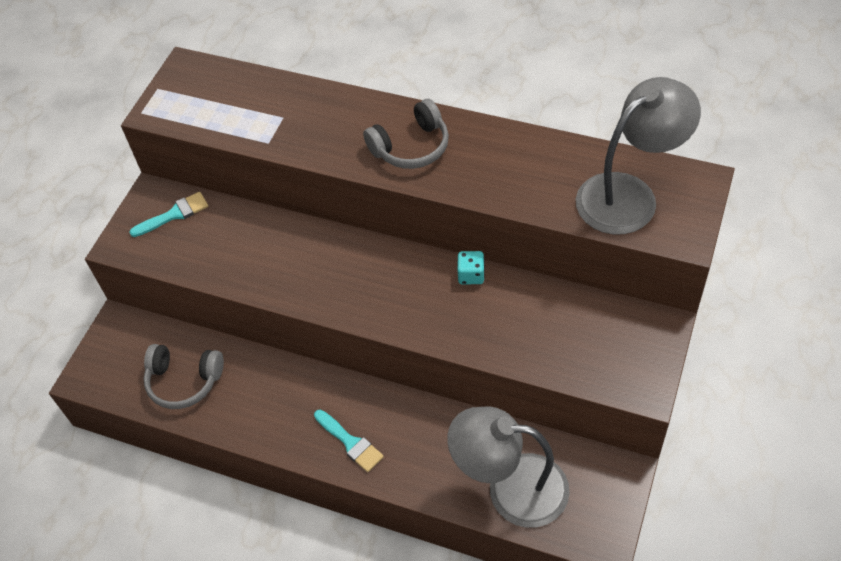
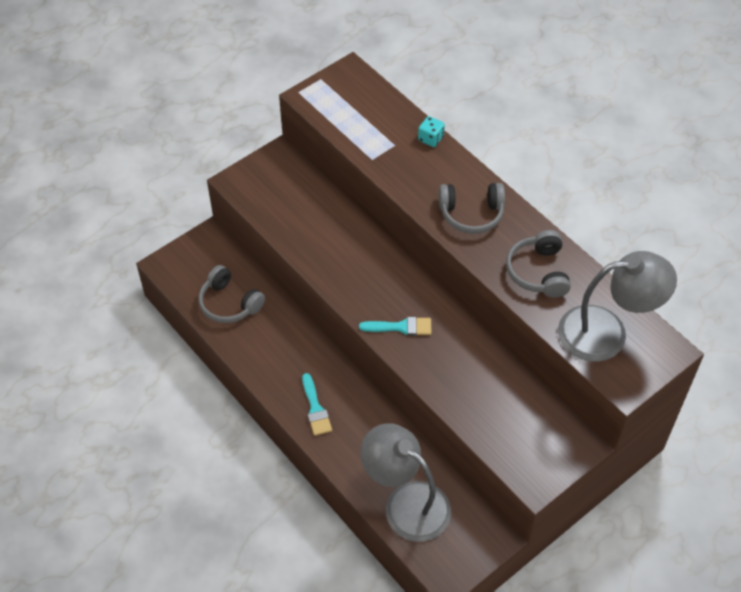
camera: 25 degrees right, 0 degrees up
(174, 214) = (286, 178): turquoise brush -> turquoise brush (401, 327)
(471, 275) = (466, 333): turquoise dice -> turquoise dice (430, 138)
(519, 170) = (538, 272): none -> grey headphones

